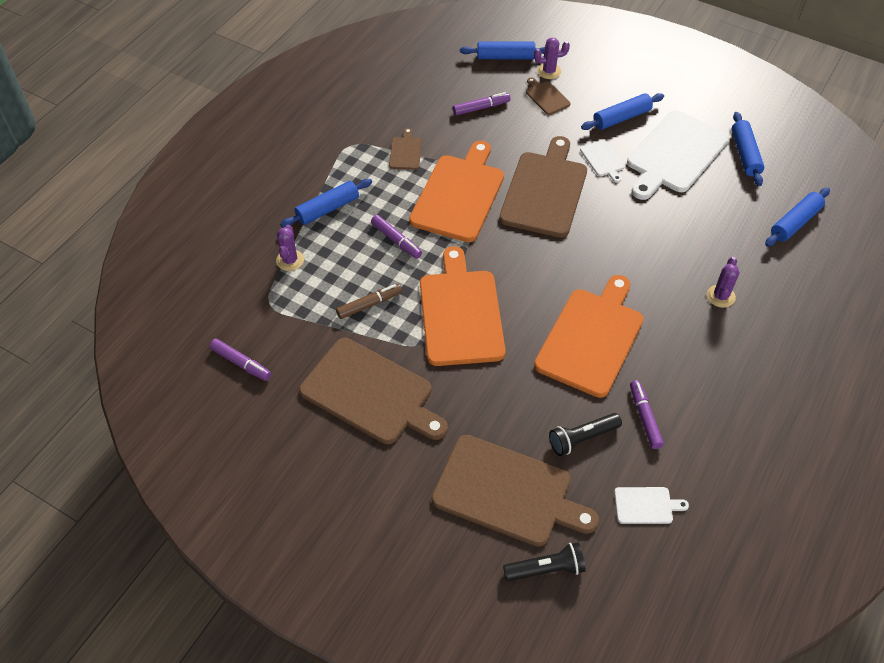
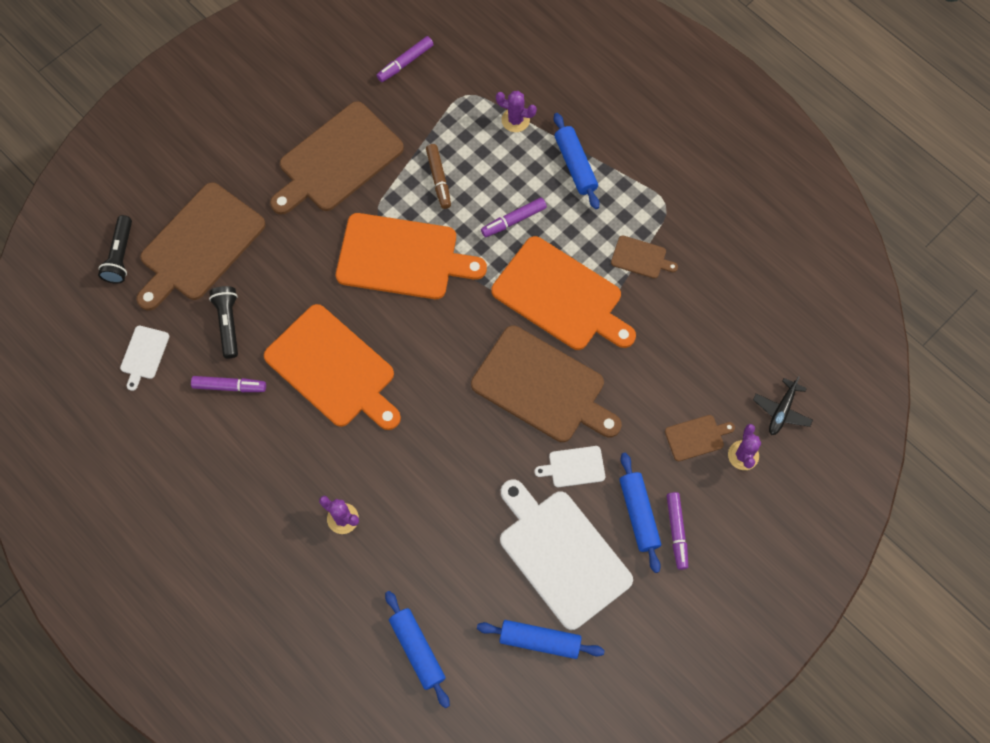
camera: 105 degrees right, 15 degrees up
(481, 108) = (694, 356): purple marker -> purple marker (676, 532)
(505, 57) = (781, 411): blue rolling pin -> black plane

